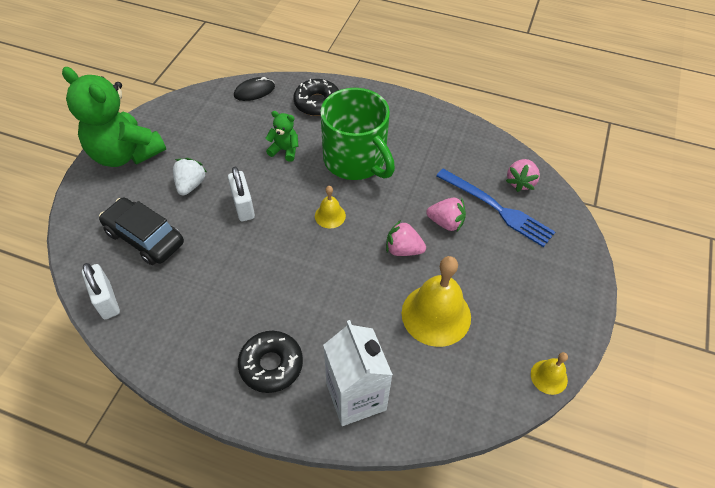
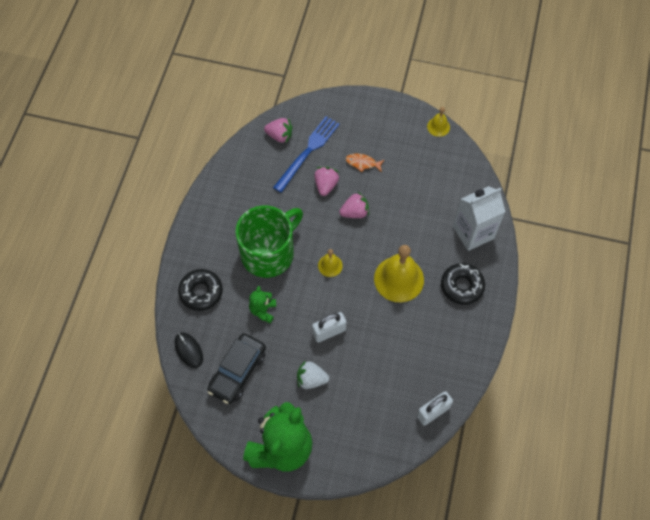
camera: 95 degrees left, 10 degrees up
(144, 237) = (371, 401): black car -> black car (237, 371)
(403, 249) = (355, 212): pink strawberry -> pink strawberry turned 120 degrees counterclockwise
(436, 314) = (405, 189): yellow bell -> yellow bell (399, 279)
(480, 267) = (362, 163): none -> orange fish

